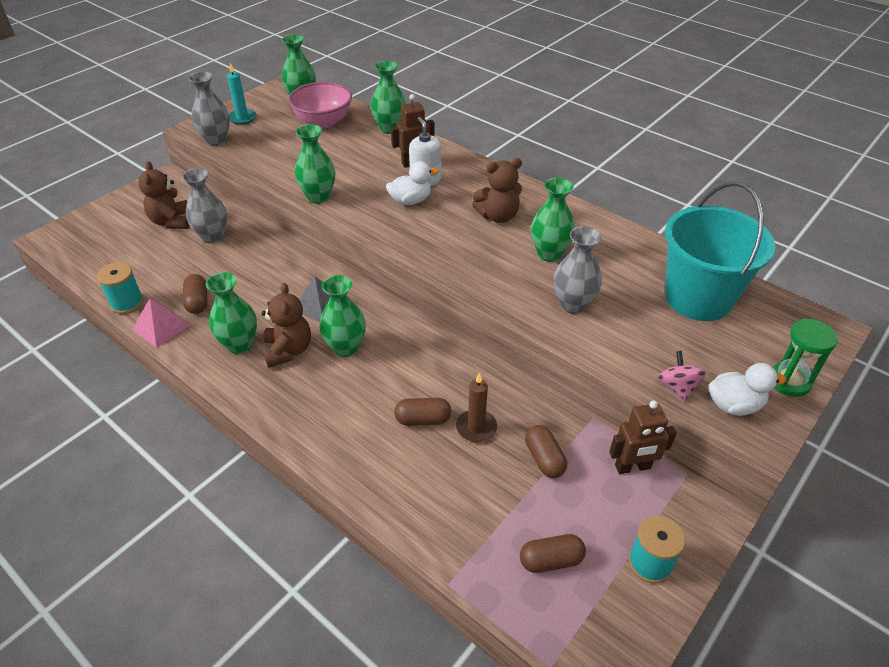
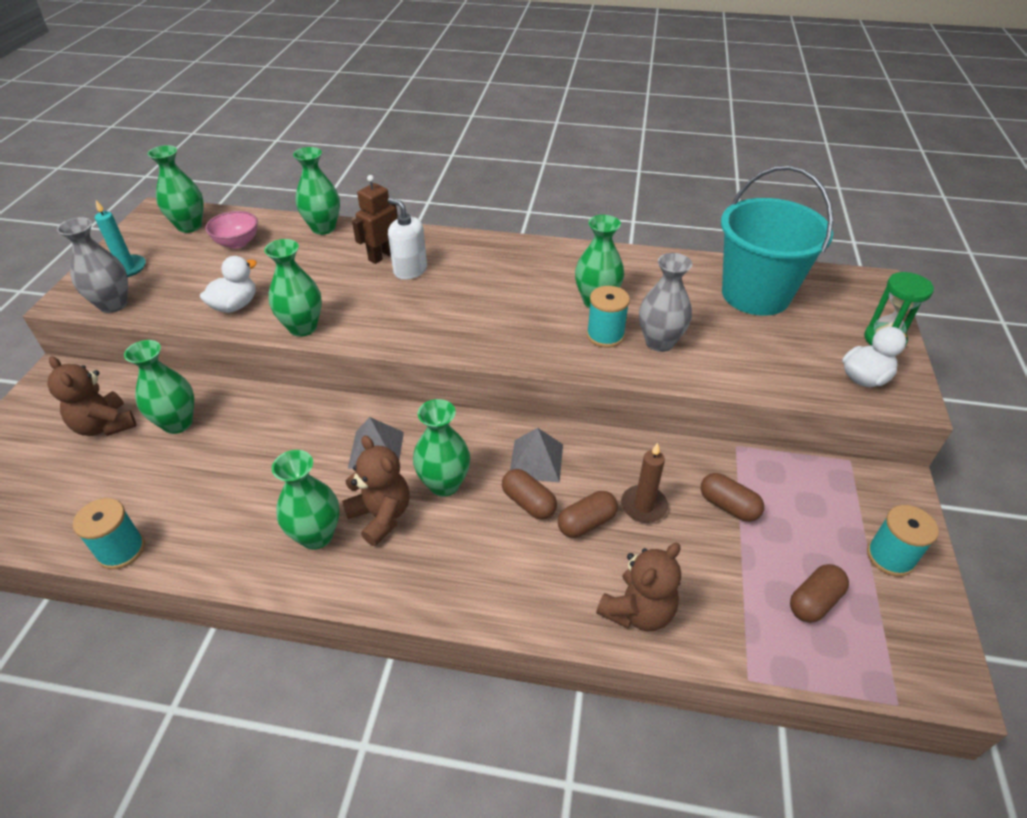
camera: 30 degrees left, 0 degrees up
(161, 327) = (194, 559): pink pyramid -> none
(197, 302) = (220, 508): brown capsule -> brown capsule (528, 503)
(212, 236) = (177, 423): grey vase -> green vase
(323, 122) = (237, 243): pink bowl -> pink bowl, size x0.64
(411, 201) = (412, 296): white duck -> white duck (235, 306)
(423, 359) = (536, 460): none -> grey pyramid
(498, 216) = (516, 281): brown teddy bear -> brown teddy bear (638, 611)
(532, 283) = (605, 335): none -> turquoise spool
(632, 467) = (805, 476): brown robot -> none
(677, 387) = (809, 382): pink spinning top -> none

